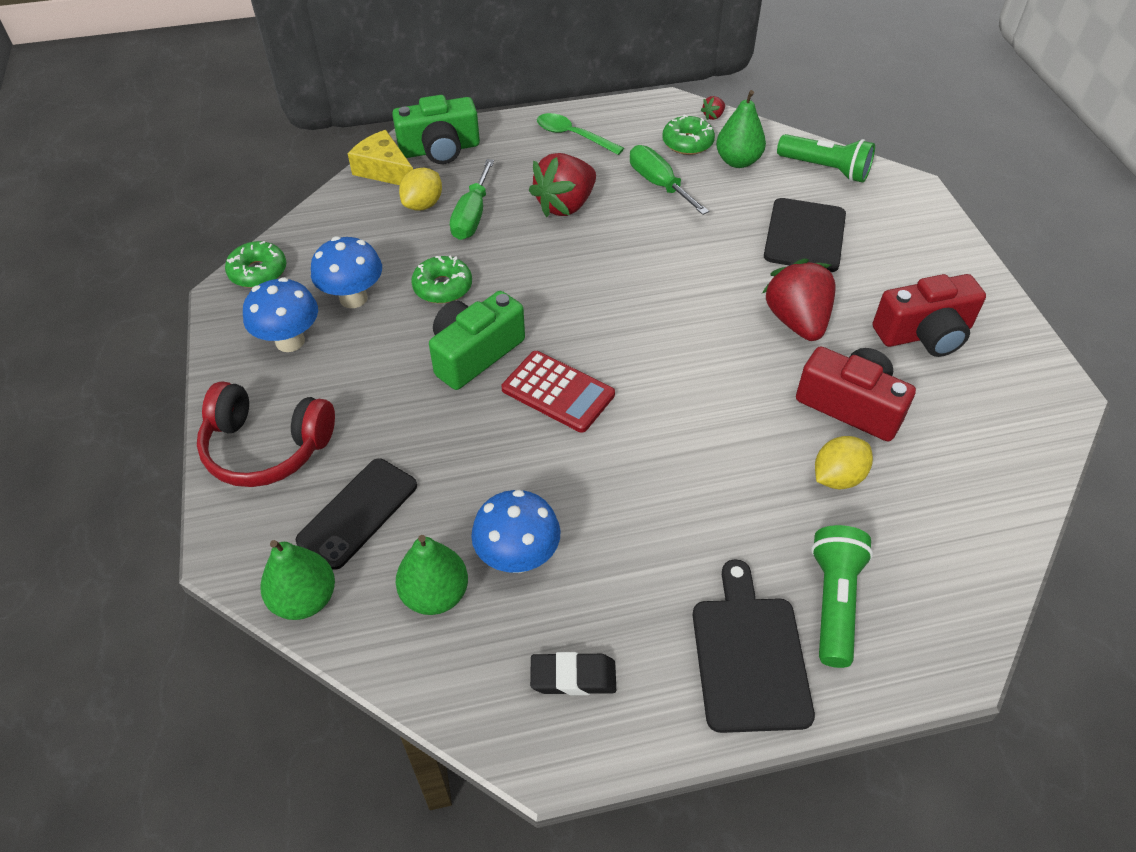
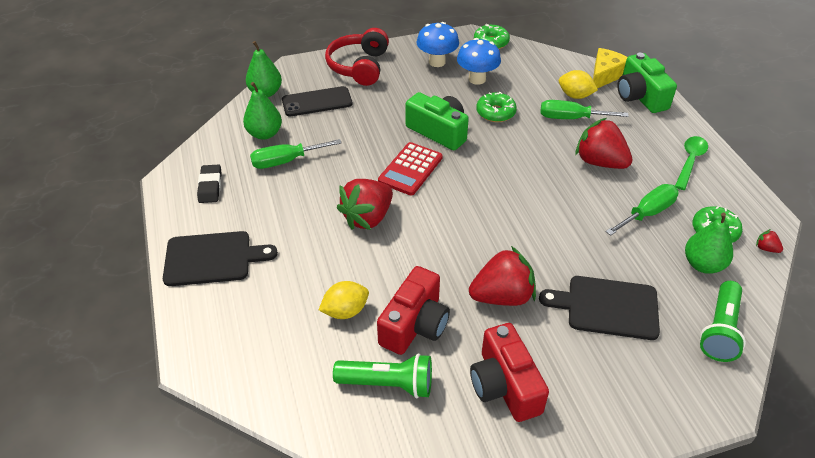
camera: 85 degrees right, 5 degrees down
(358, 513) = (317, 102): black phone -> black phone turned 45 degrees counterclockwise
(518, 558) = (286, 161): blue mushroom -> green screwdriver
(660, 447) = (367, 218): none -> red strawberry
(834, 602) = (244, 301): green flashlight -> green flashlight (388, 384)
(837, 477) = (345, 311): yellow lemon -> yellow lemon turned 75 degrees counterclockwise

